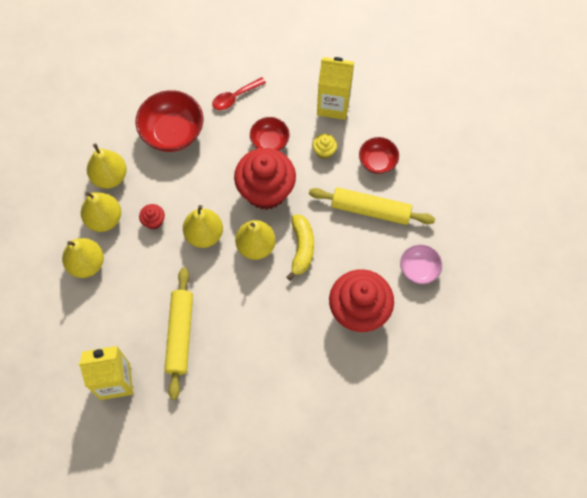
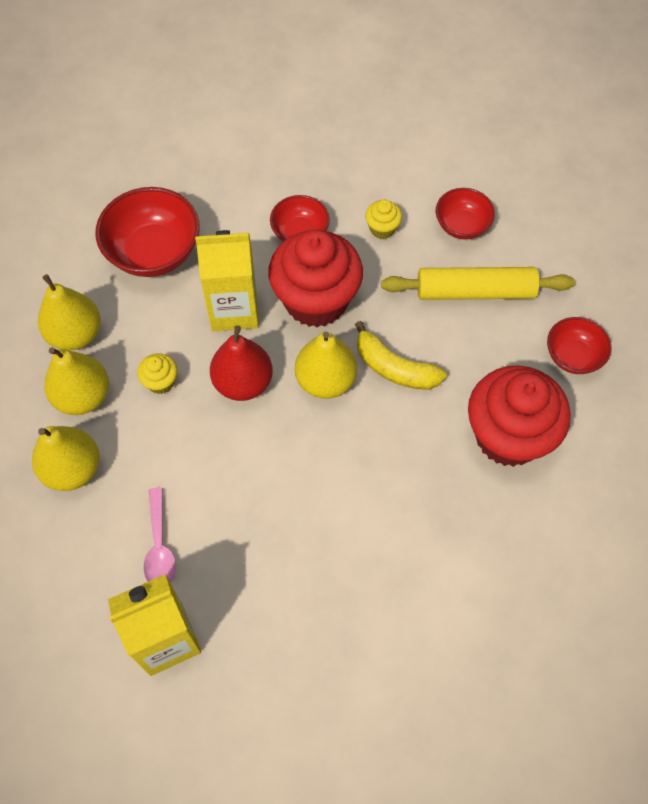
camera: 15 degrees left, 5 degrees down
(126, 325) = (160, 547): none -> pink spoon
(154, 221) = (161, 382): red cupcake -> yellow cupcake
(180, 334) = (249, 539): yellow rolling pin -> none
(204, 234) = (243, 382): yellow pear -> red pear
(235, 97) = (231, 186): red spoon -> none
(301, 248) = (394, 368): yellow banana -> yellow banana turned 135 degrees clockwise
(333, 105) = (374, 166): yellow carton -> yellow carton (234, 310)
(419, 269) = (573, 356): pink bowl -> red bowl

